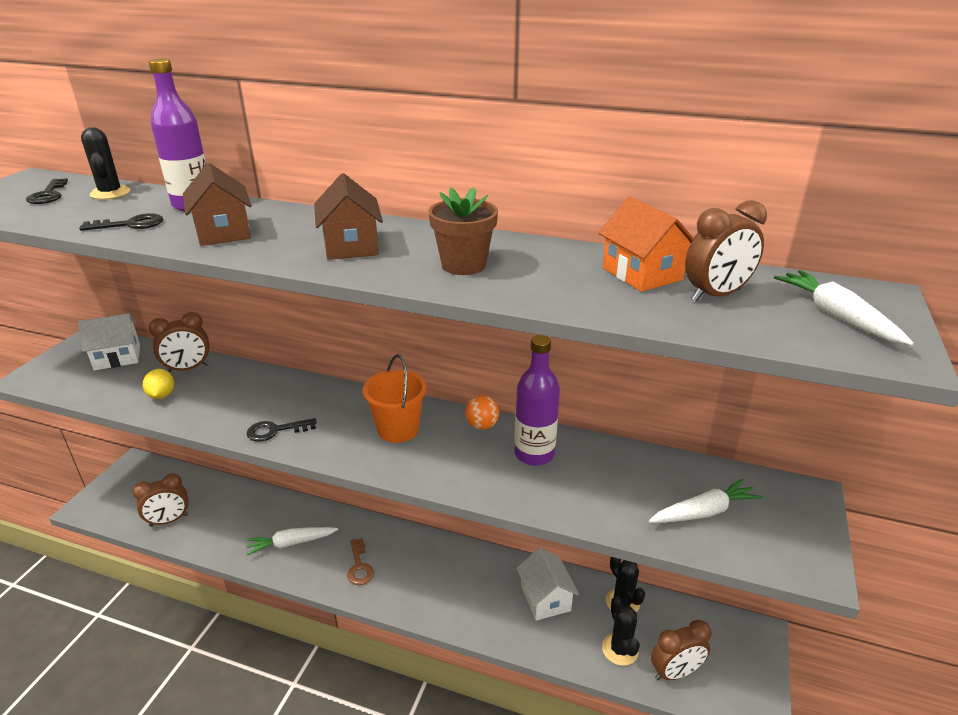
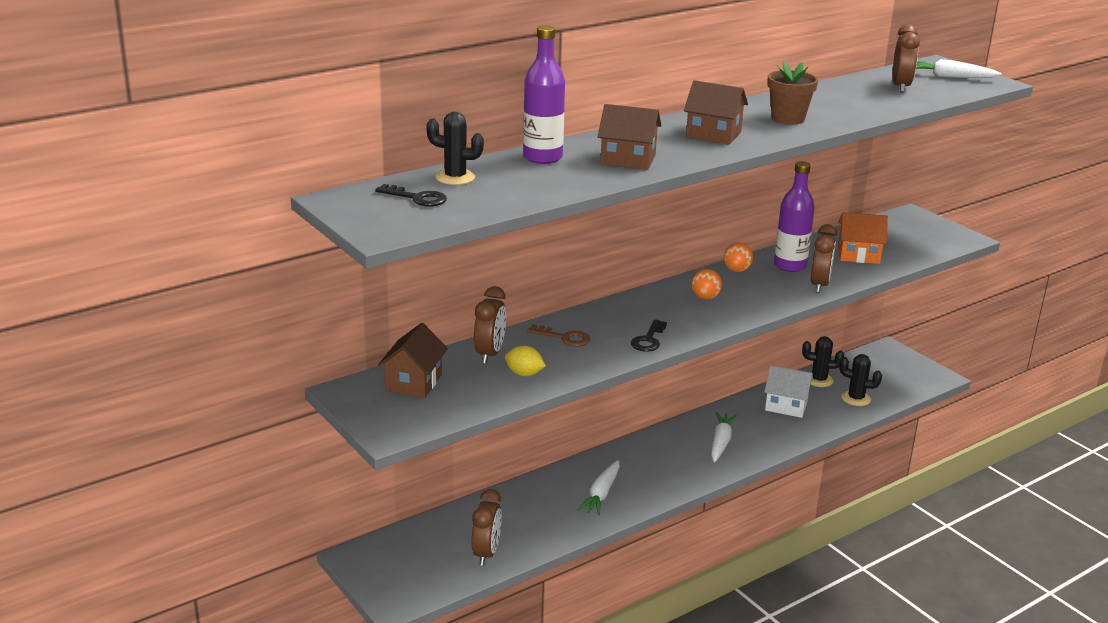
camera: 55 degrees left, 5 degrees down
(117, 357) = (414, 382): white house -> brown house
(130, 224) = (560, 182): black key -> none
(359, 566) = (668, 470): brown key -> brown key (564, 338)
(398, 429) = (705, 297): orange bucket -> orange ball
(642, 274) = (855, 90): orange house -> orange house (858, 255)
(675, 672) = (890, 389): brown clock -> brown clock (819, 285)
(704, 512) = (897, 243): white carrot -> white carrot (720, 442)

